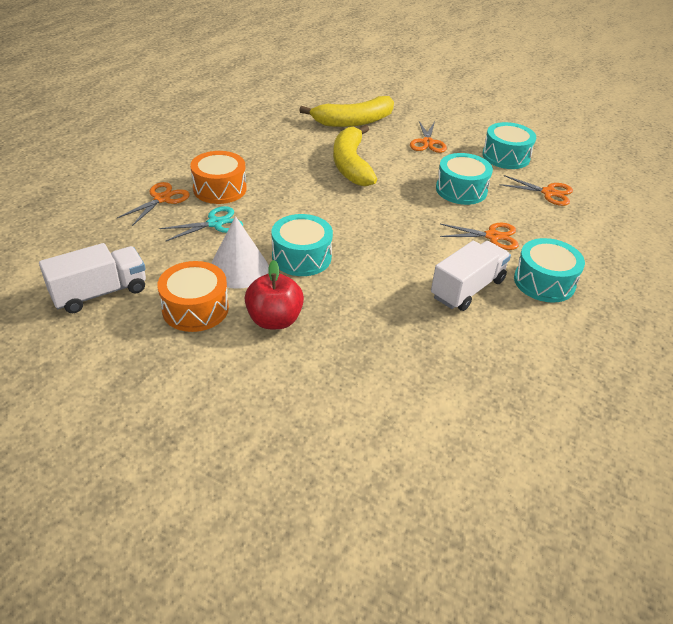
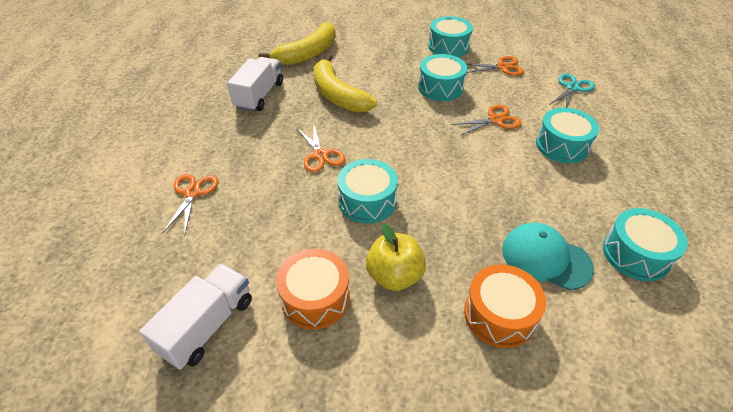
camera: 25 degrees left, 5 degrees up
(215, 223) = (264, 199): turquoise scissors -> turquoise scissors (572, 88)
(220, 189) = (241, 161): orange drum -> orange drum (499, 315)
(239, 269) = (322, 237): white cone -> none
(274, 320) = (394, 276): red apple -> yellow apple
(427, 142) = (382, 53): orange scissors -> orange scissors (320, 155)
(428, 363) = (545, 258): none -> turquoise cap
(467, 289) = (516, 175): white truck -> white truck (259, 95)
(528, 398) = (636, 254): none -> turquoise drum

